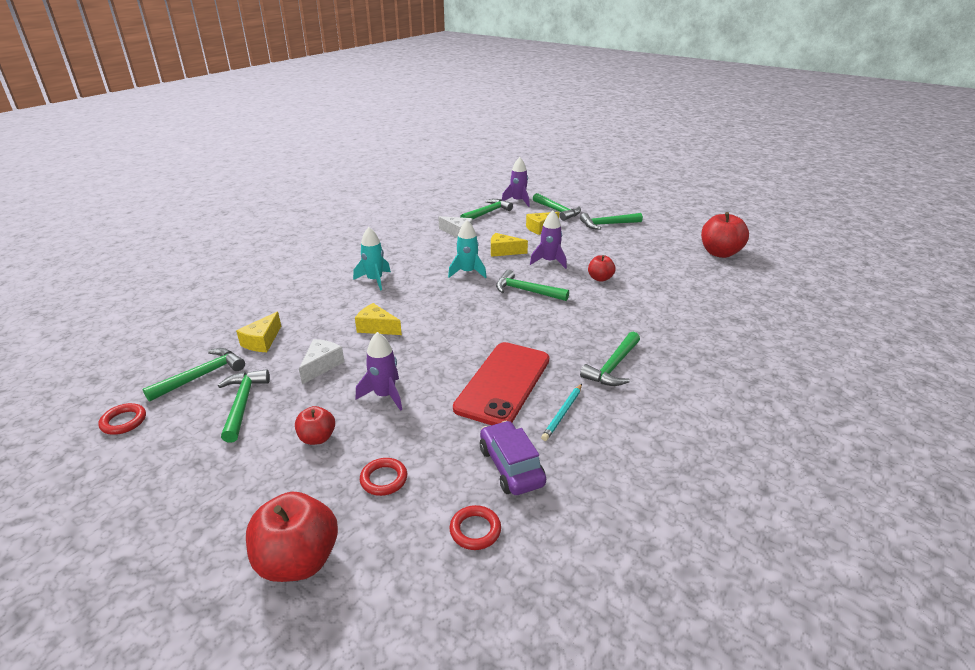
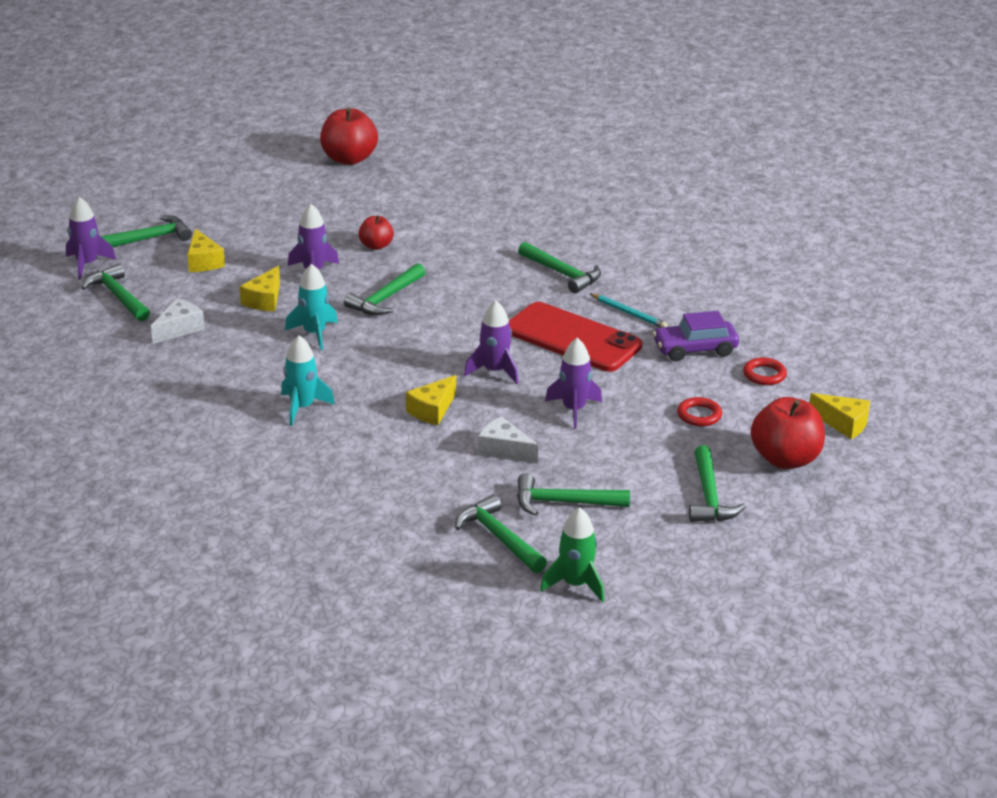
camera: 80 degrees left, 0 degrees up
(124, 421) = (575, 584): red ring -> green rocket
(262, 341) = (433, 496): yellow cheese -> yellow cheese (843, 424)
(317, 438) = (634, 452): red apple -> none
(437, 348) = (494, 371): none -> purple rocket
(607, 224) = (222, 211): green hammer -> green hammer (709, 496)

